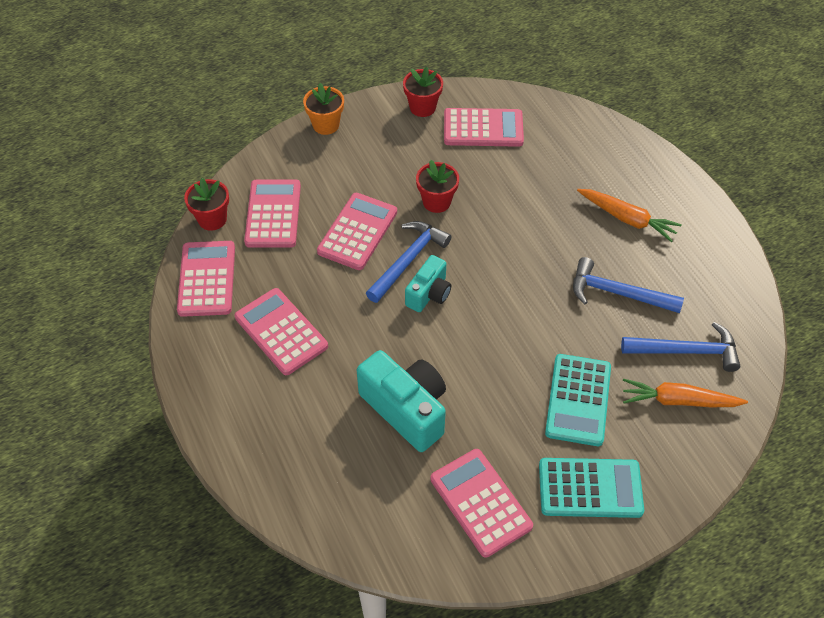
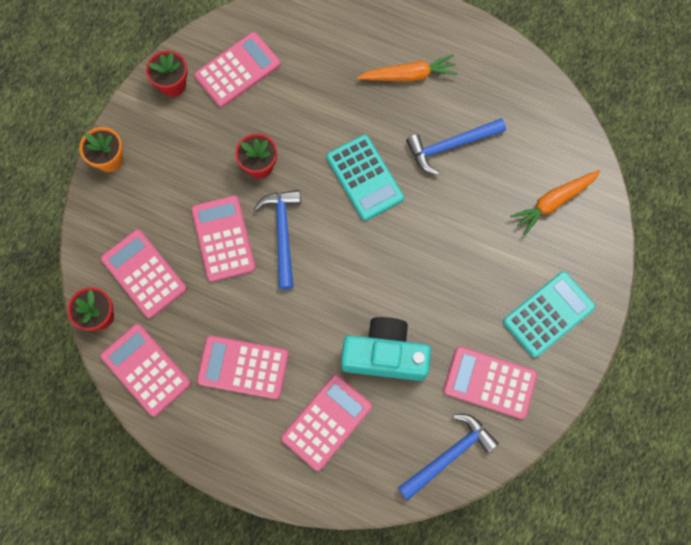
camera: 40 degrees left, 20 degrees up
(307, 423) = (327, 422): none -> pink calculator
(429, 294) = (321, 250): turquoise camera -> none
(578, 400) = (490, 254): turquoise calculator -> turquoise calculator (364, 178)
(686, 351) = (530, 158): blue hammer -> blue hammer (449, 455)

